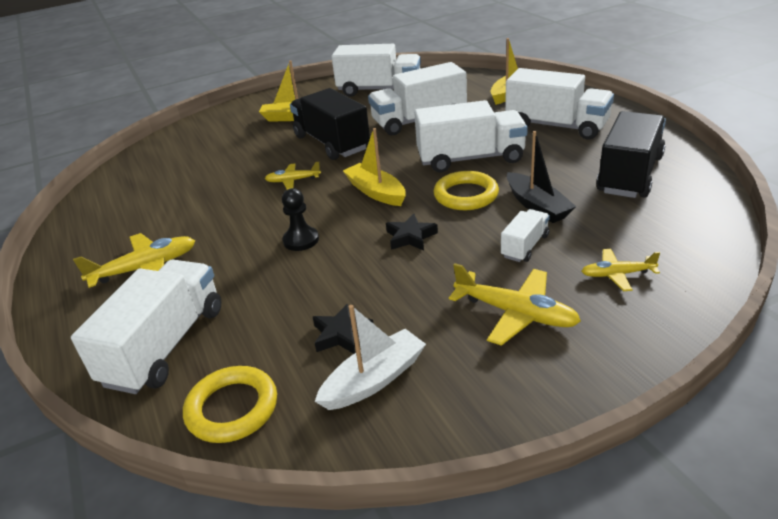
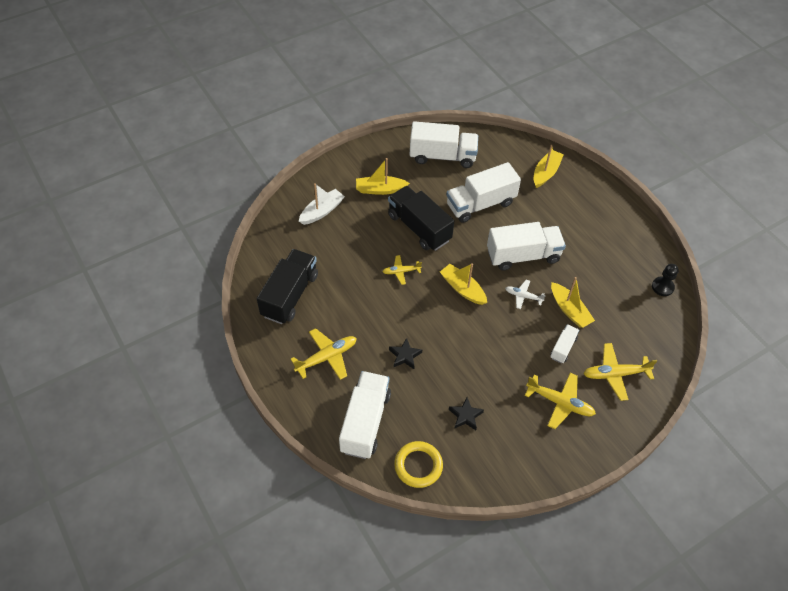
camera: 10 degrees left, 20 degrees up
(301, 240) = (422, 335): black pawn -> black pawn (662, 287)
(374, 380) = (489, 448): white boat -> white boat (322, 211)
(410, 237) = (492, 336): black star -> black star (405, 356)
(466, 195) = (523, 296): yellow ring -> white plane
(537, 206) = (569, 310): black boat -> yellow boat
(556, 126) = (581, 221): white truck -> none
(617, 274) = (615, 374): yellow plane -> yellow plane, size x1.66
(629, 175) = (627, 282): black truck -> black truck (290, 295)

